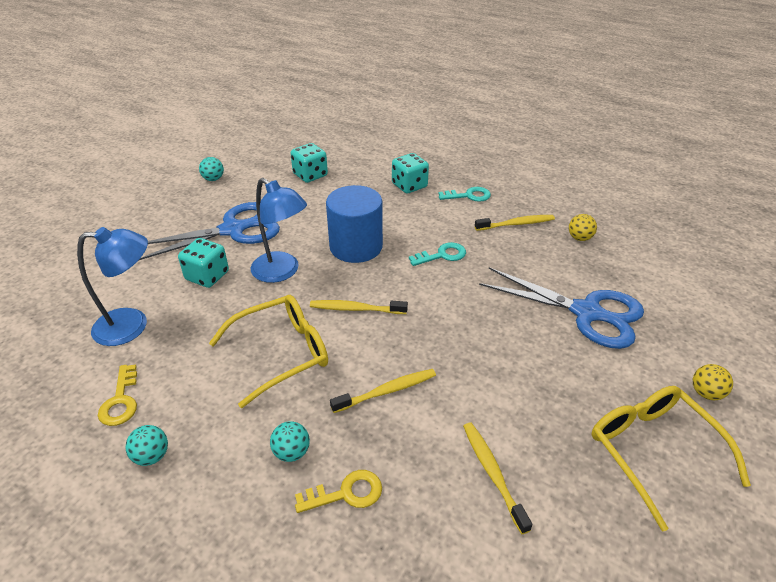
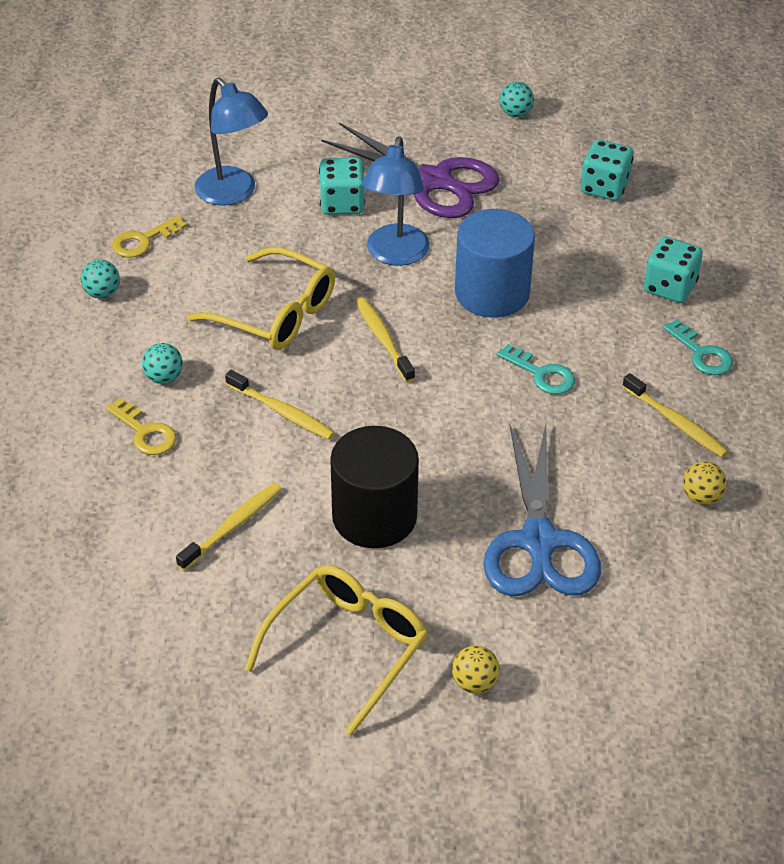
camera: 60 degrees right, 5 degrees up
(233, 230) = (434, 181): blue scissors -> purple scissors
(525, 382) = (374, 516): none -> black cylinder

